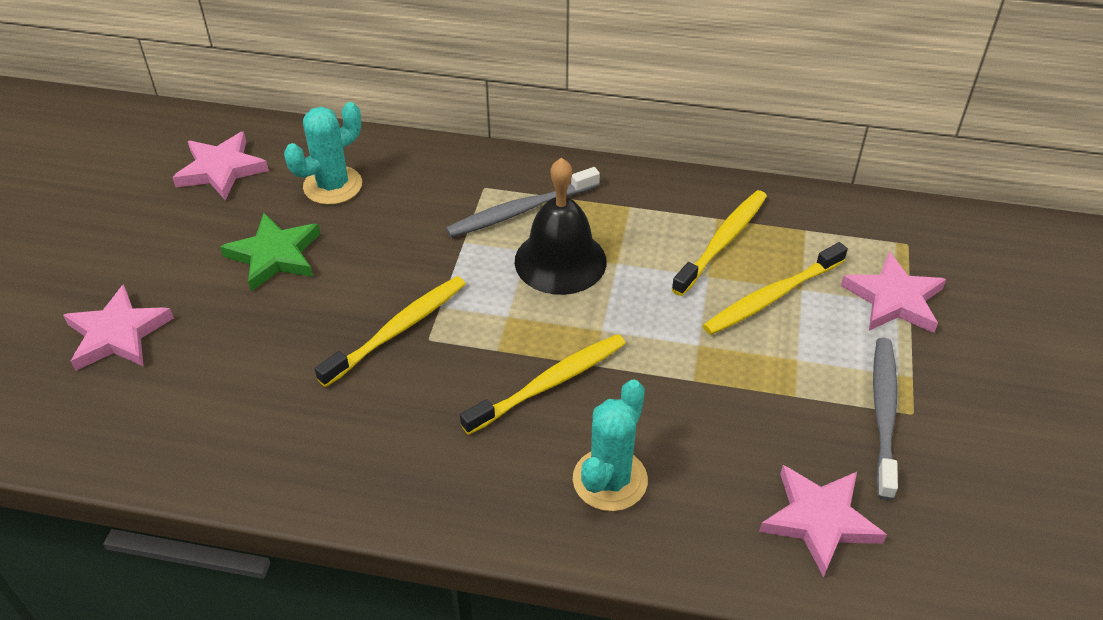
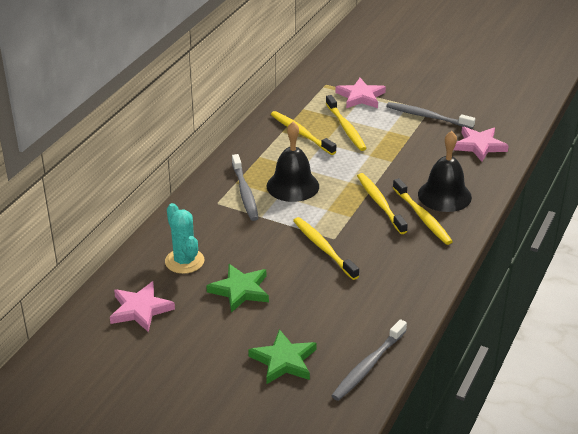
camera: 75 degrees left, 10 degrees down
(105, 437) = (368, 366): none -> grey toothbrush
(118, 334) = (284, 360): pink star -> green star
(526, 454) = (422, 217): none -> yellow toothbrush
(610, 480) = (444, 195): turquoise cactus -> black bell

